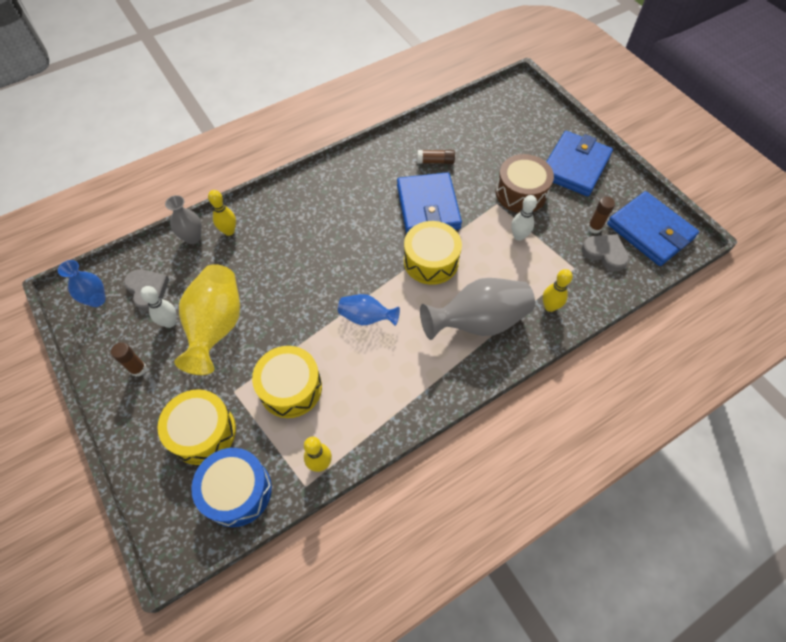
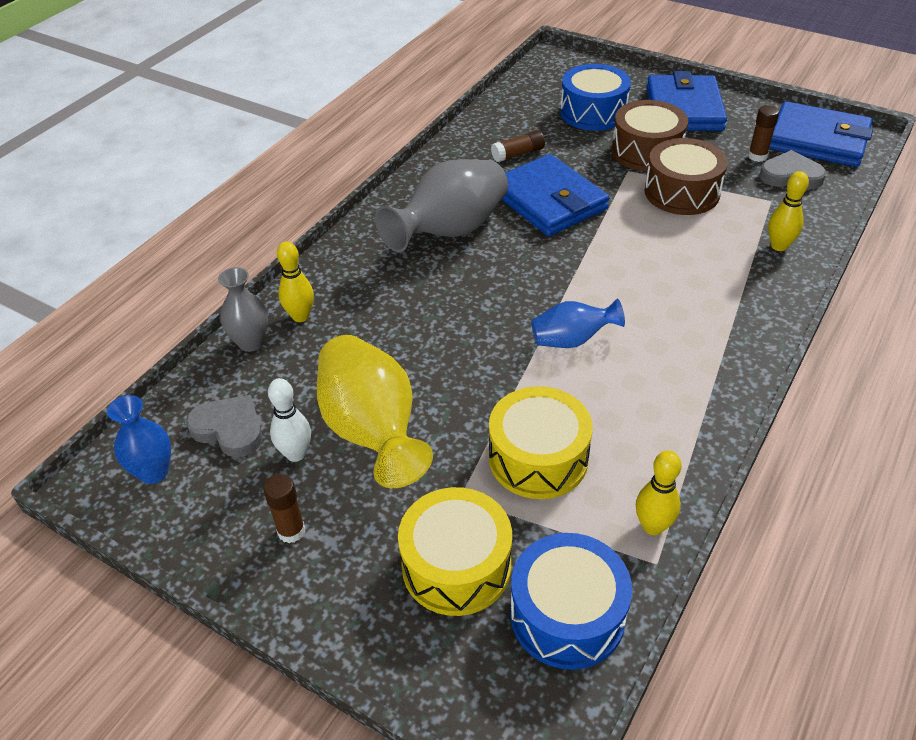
camera: 25 degrees left, 15 degrees down
(431, 261) = (600, 252): yellow drum -> none
(478, 322) = (712, 291): grey vase -> grey vase (450, 231)
(509, 146) = (593, 112): none -> blue drum
(518, 236) = (682, 192): white bowling pin -> brown drum

